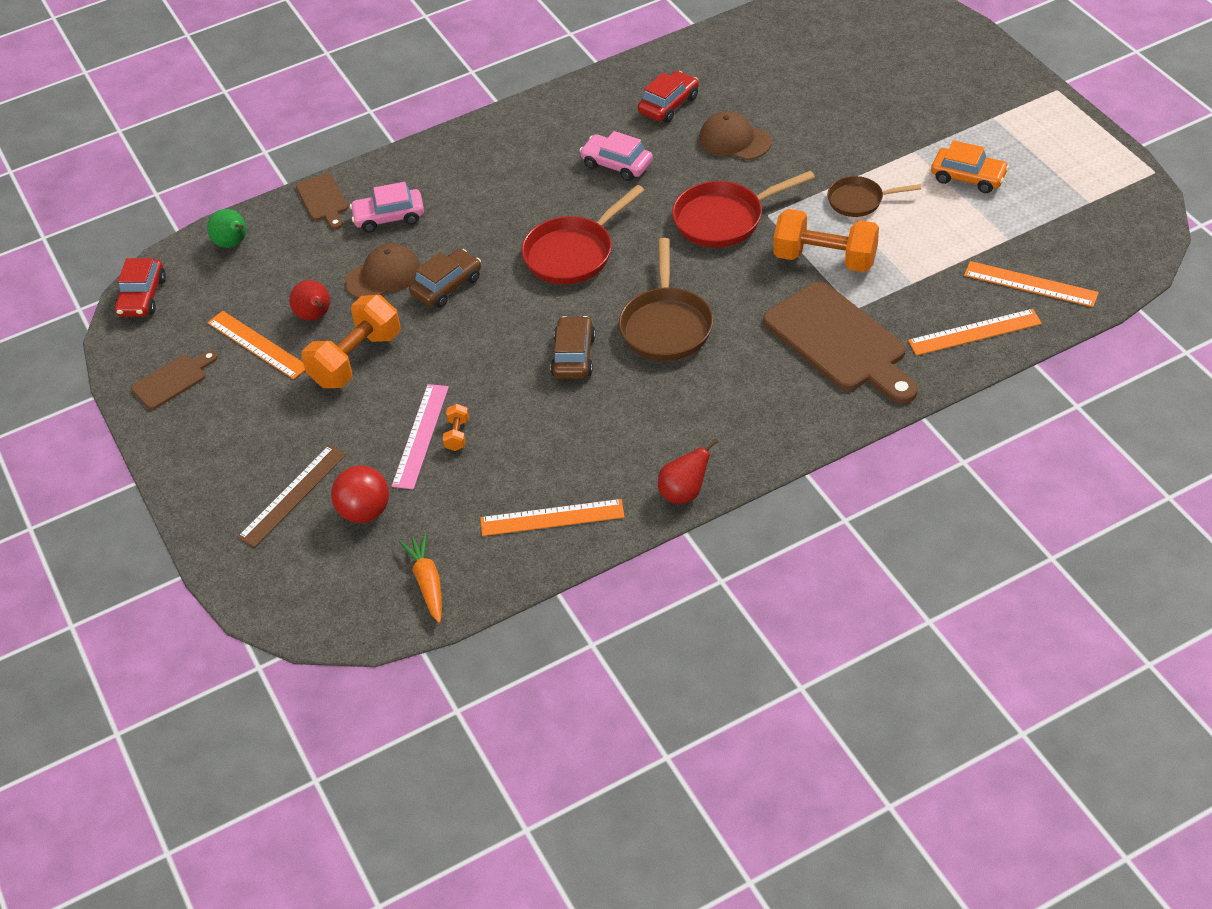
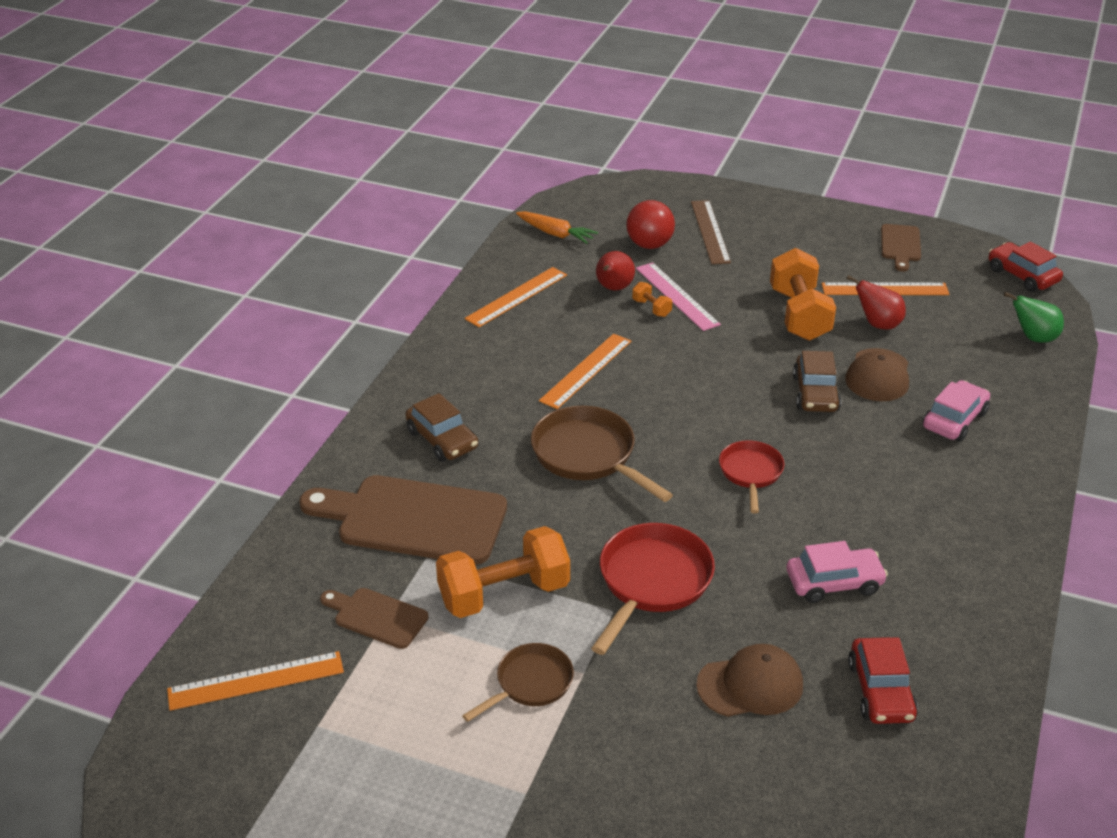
camera: 135 degrees right, 10 degrees down
(323, 200) = (1032, 404): brown cutting board -> brown cutting board (377, 617)
(573, 253) = (751, 473): red pan -> red pan, size x0.62
(573, 356) = (636, 395): brown car -> brown car (442, 439)
(684, 493) = (435, 351): red pear -> red pear (613, 288)
(968, 177) = (426, 791): orange car -> none
(974, 332) = (284, 595): orange ruler -> orange ruler (586, 370)

